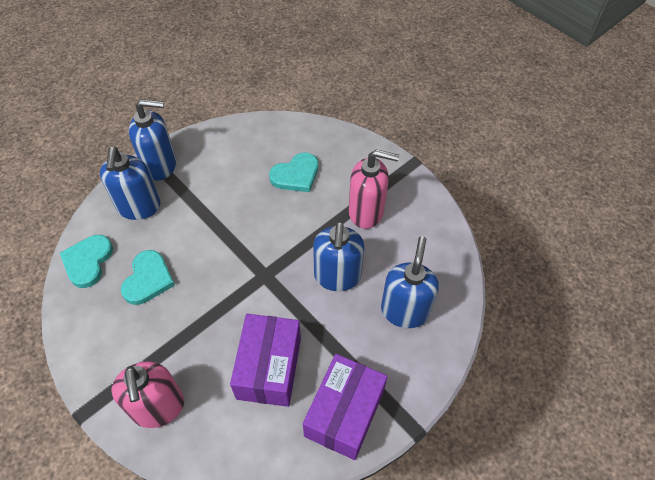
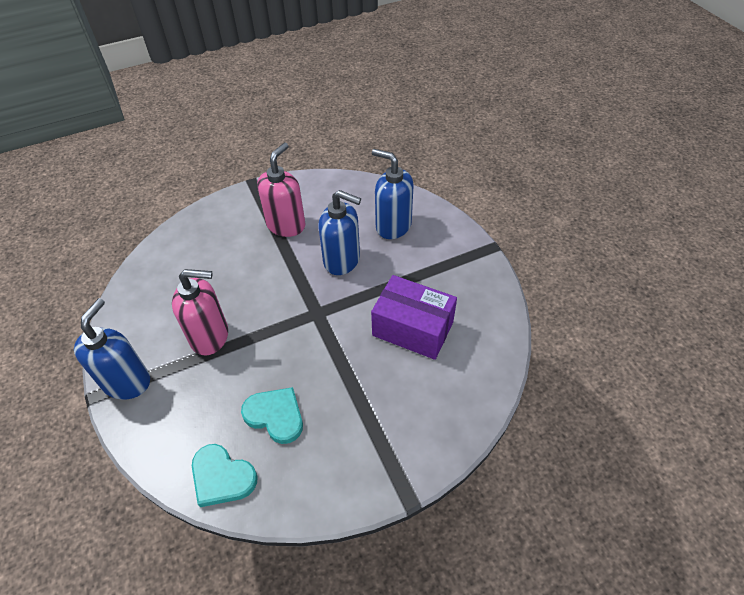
camera: 70 degrees left, 5 degrees down
(139, 207) = (174, 412): blue soap dispenser -> none
(158, 408) = (425, 426): pink soap dispenser -> pink soap dispenser (210, 336)
(296, 175) = (215, 265): turquoise heart -> none
(344, 413) = (469, 286): purple box -> none

